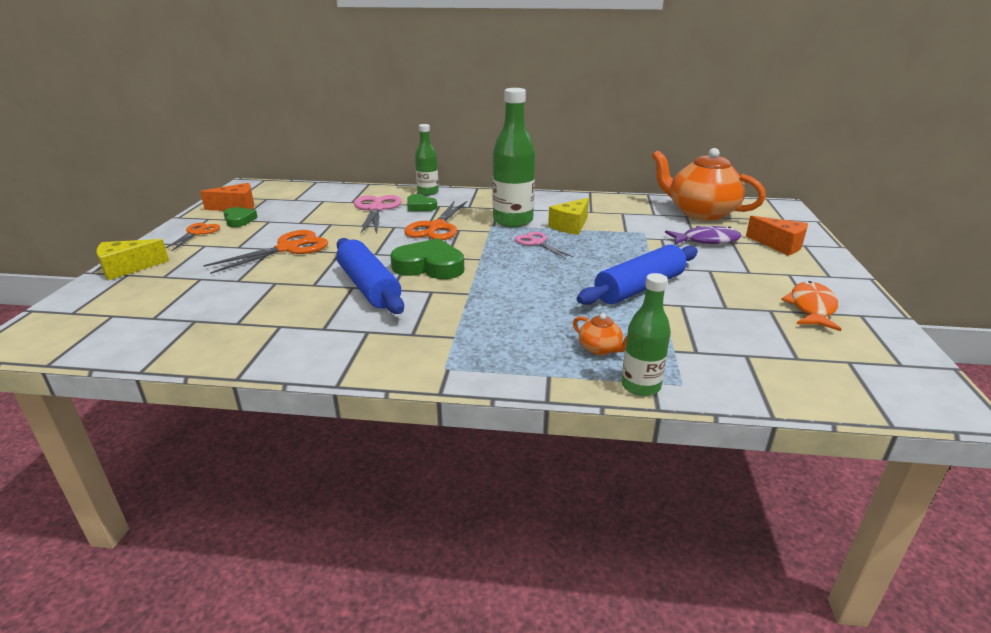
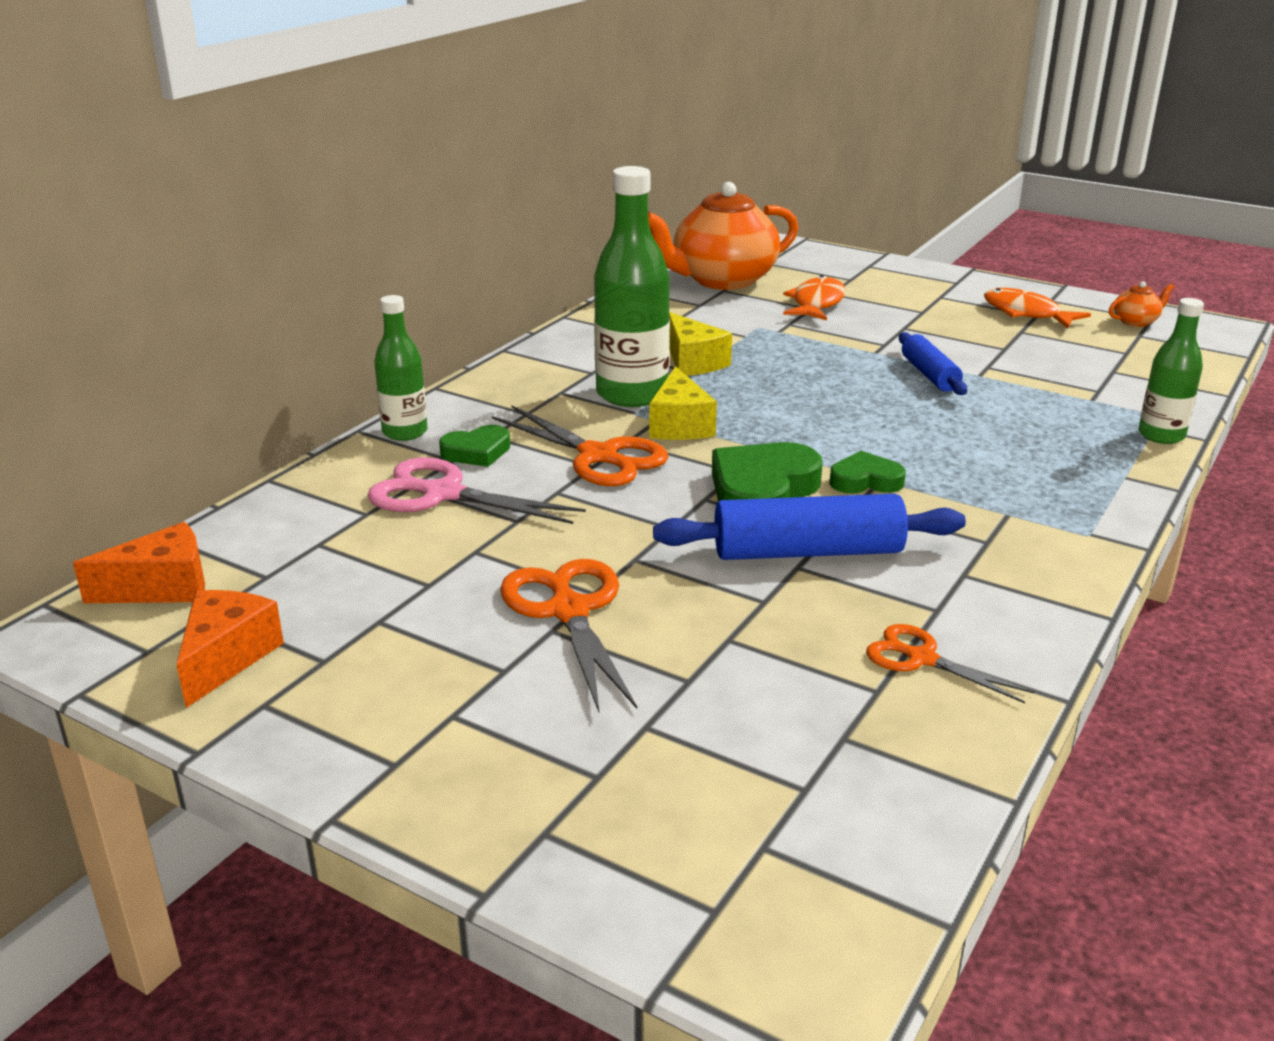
camera: 65 degrees left, 0 degrees up
(127, 268) = (506, 833): yellow cheese -> yellow cheese (680, 425)
(197, 233) = (359, 723): orange scissors -> orange scissors (922, 659)
(239, 220) = (328, 659): green heart -> green heart (865, 480)
(537, 243) = (736, 397): pink scissors -> none
(600, 349) = (1075, 435): orange teapot -> orange teapot (1136, 322)
(639, 288) = (929, 375): blue rolling pin -> blue rolling pin, size x0.61
(706, 240) = (816, 303): purple fish -> orange fish
(779, 245) = (860, 276): orange cheese -> orange cheese (162, 587)

